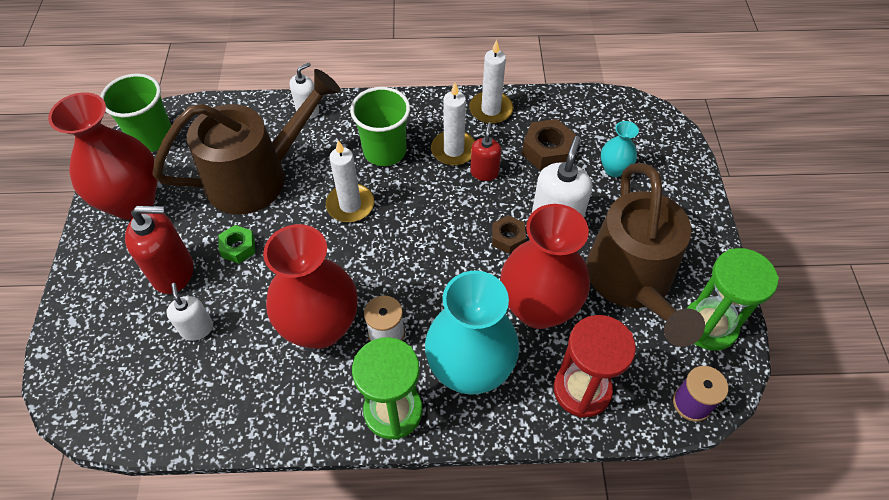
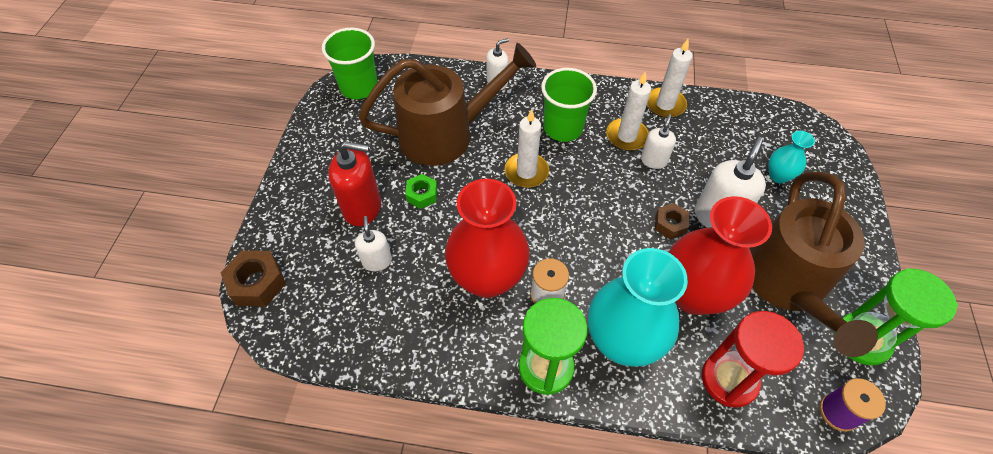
camera: 10 degrees right, 0 degrees up
(133, 202) = (335, 141): red vase -> none
(484, 172) = (653, 160): red soap dispenser -> white soap dispenser
(547, 151) = (715, 149): brown nut -> brown nut (257, 283)

